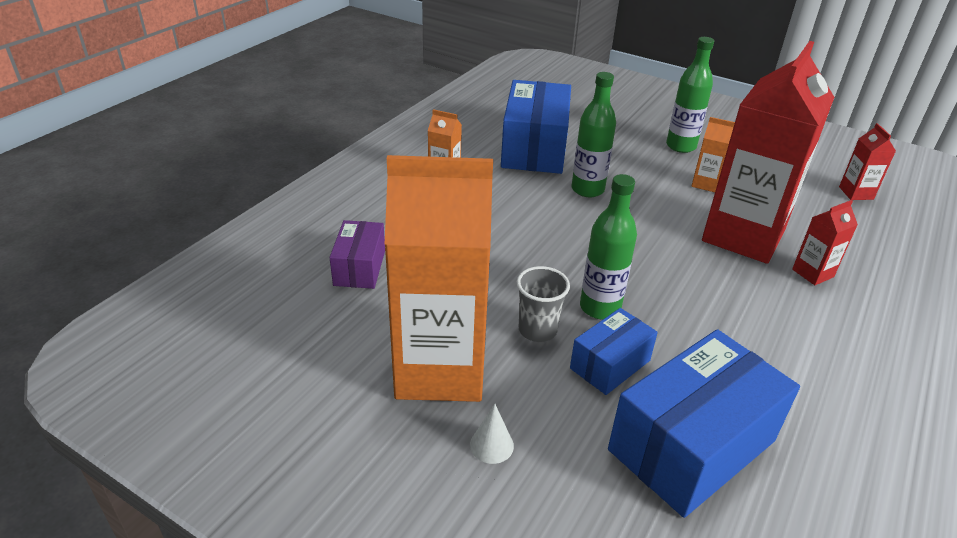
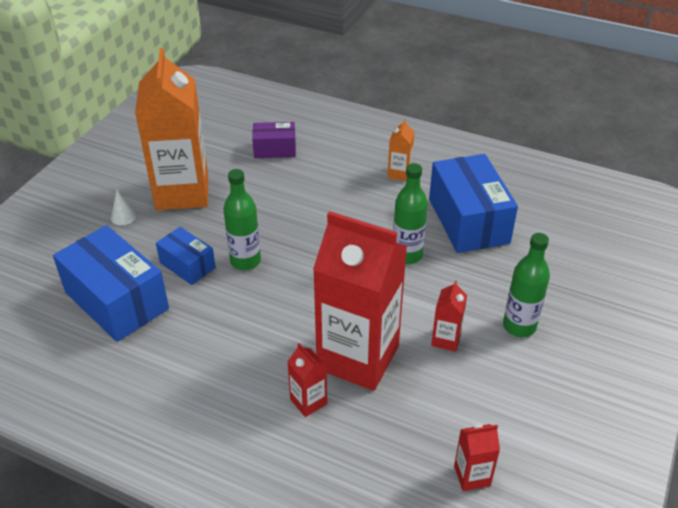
camera: 85 degrees right, 5 degrees up
(534, 148) = (468, 220): blue box -> blue box turned 75 degrees clockwise
(537, 330) = (219, 231): grey cup -> none
(705, 184) = (446, 339): orange carton -> red carton

